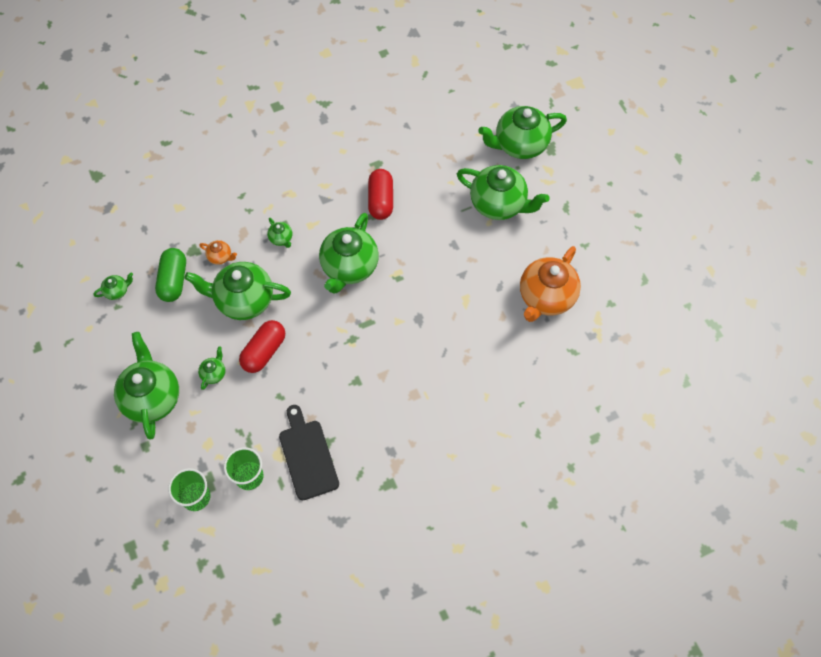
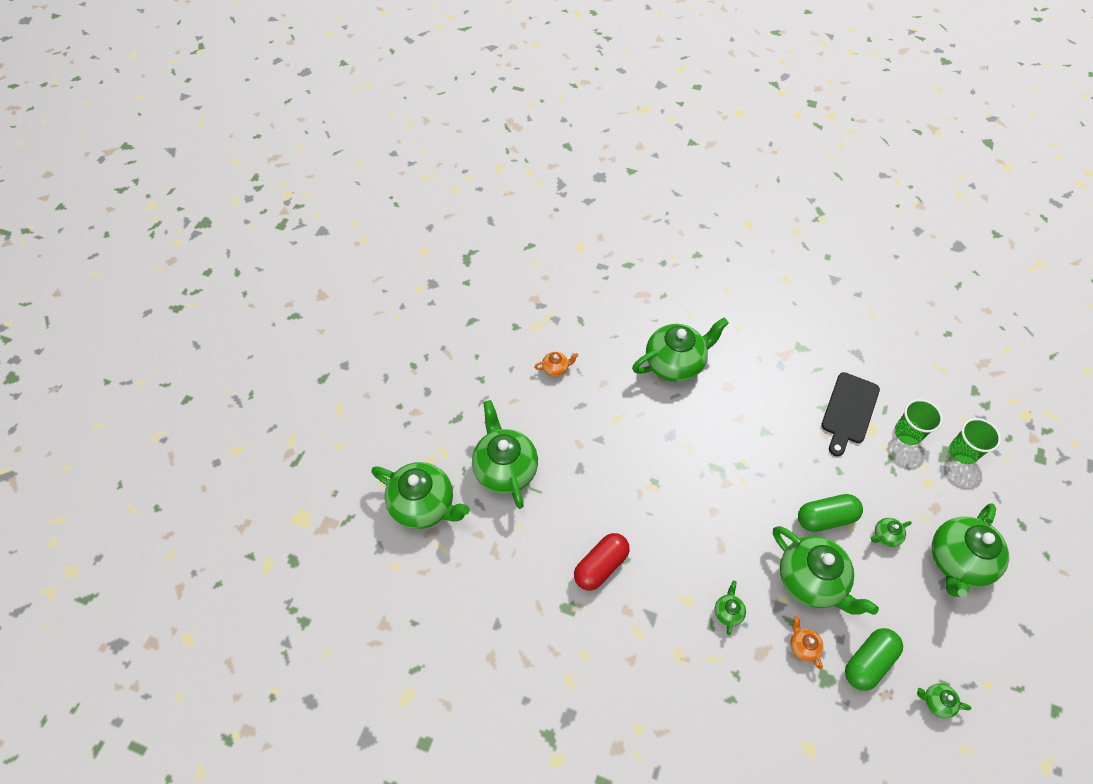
camera: 135 degrees left, 5 degrees down
(264, 351) = (825, 518): red capsule -> green capsule
(349, 267) = (688, 528): green teapot -> green teapot (675, 363)
(546, 297) = (556, 369): orange teapot -> orange teapot, size x0.43

